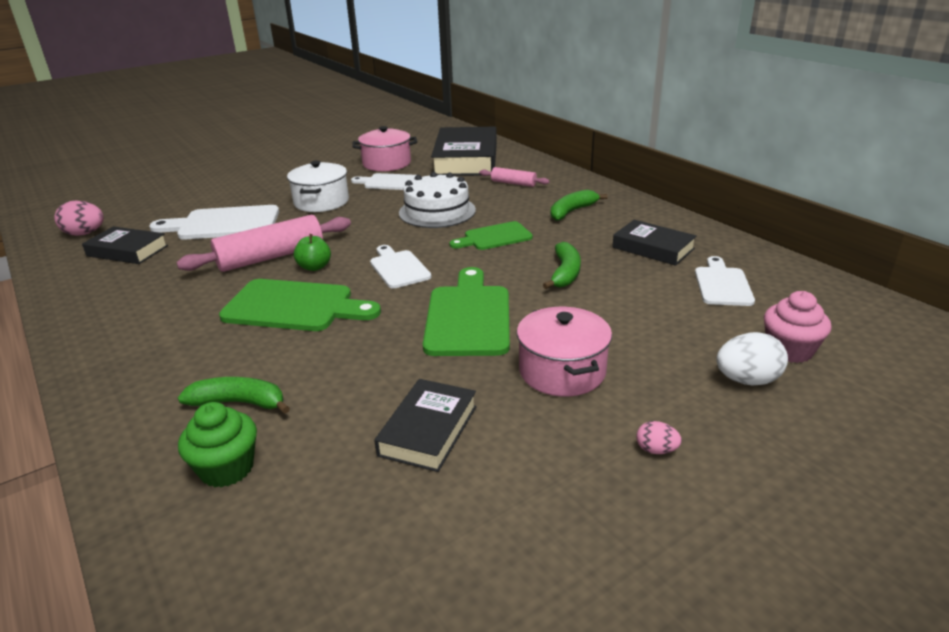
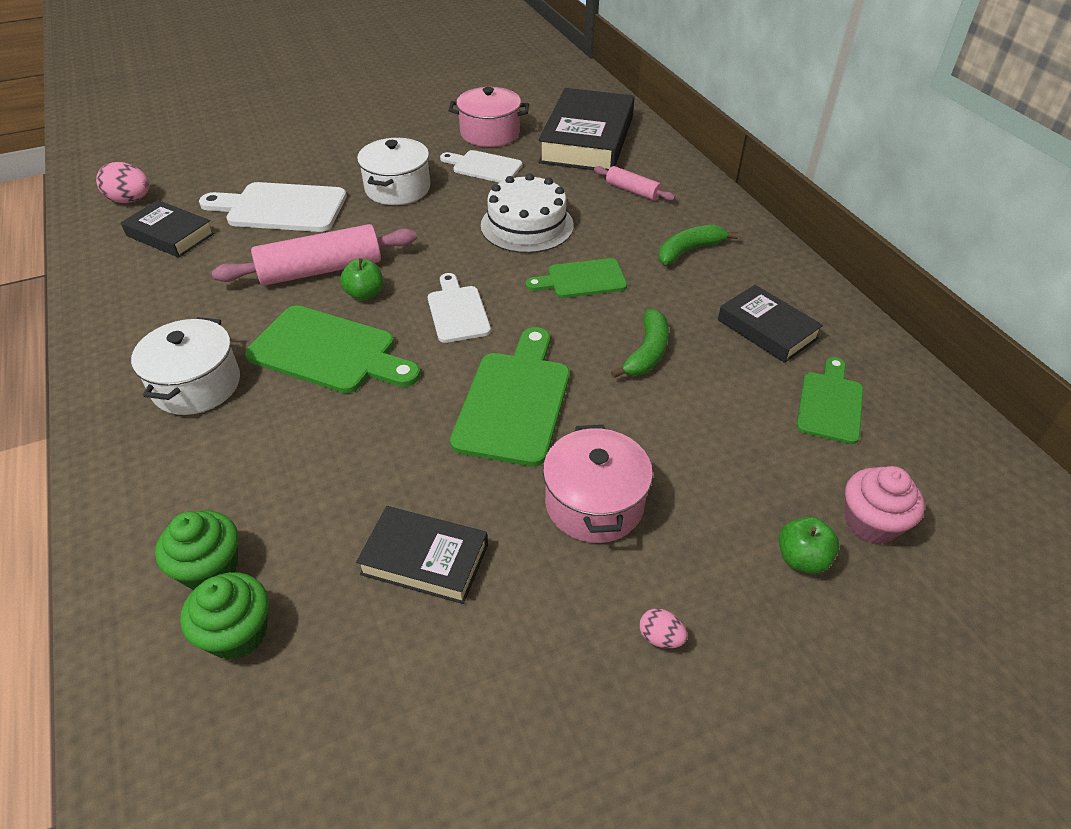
camera: 10 degrees right, 15 degrees up
(178, 343) = (196, 385): none -> white pot
(239, 403) = (241, 482): green banana -> none
(268, 512) = (237, 633): none -> green cupcake
(428, 430) = (425, 559): black book -> black book turned 75 degrees clockwise
(722, 284) = (830, 404): white cutting board -> green cutting board
(747, 380) = (802, 558): white egg -> green apple

